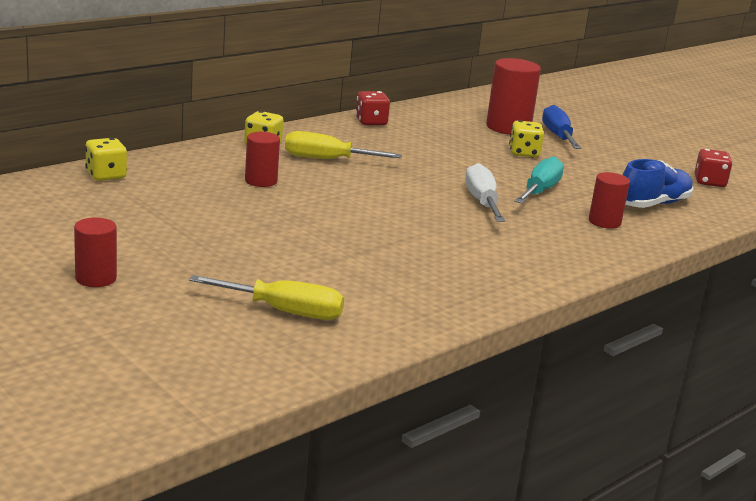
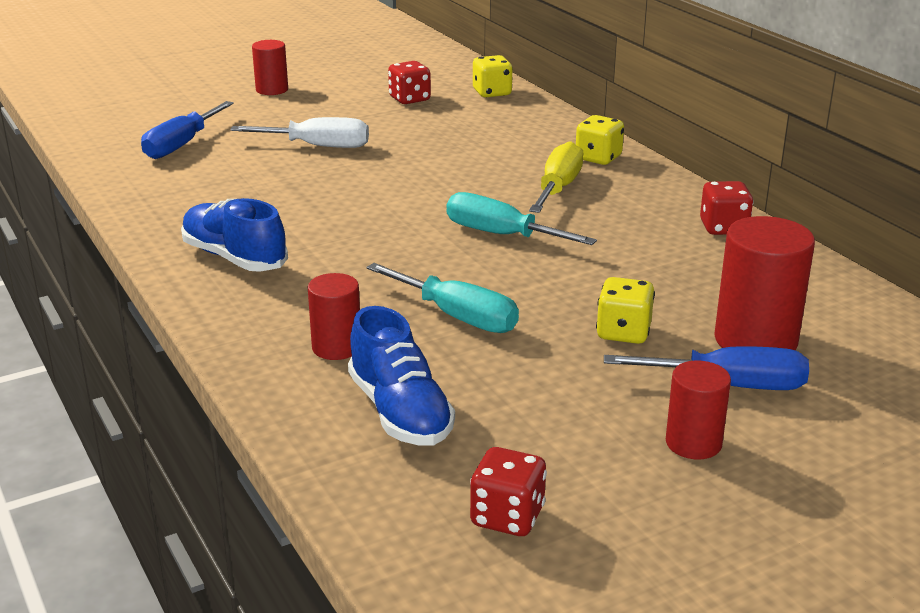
camera: 105 degrees right, 5 degrees up
(126, 209) = (409, 99): none -> red dice
(261, 181) = (483, 151): red cylinder -> red cylinder (693, 443)
(284, 312) = (181, 145): yellow screwdriver -> blue screwdriver
(417, 178) = (501, 235): none -> turquoise screwdriver
(482, 202) = (417, 266): white screwdriver -> white screwdriver (318, 146)
(512, 262) = (234, 258): none -> blue shoe

